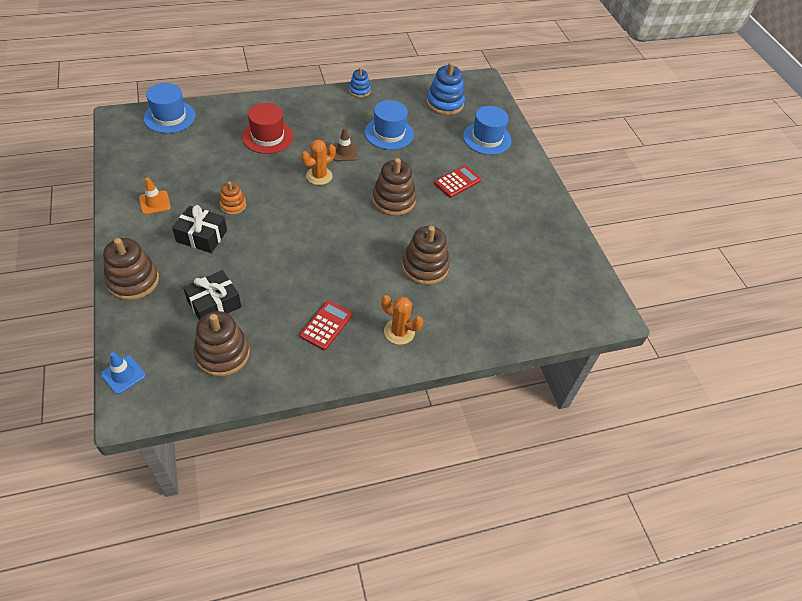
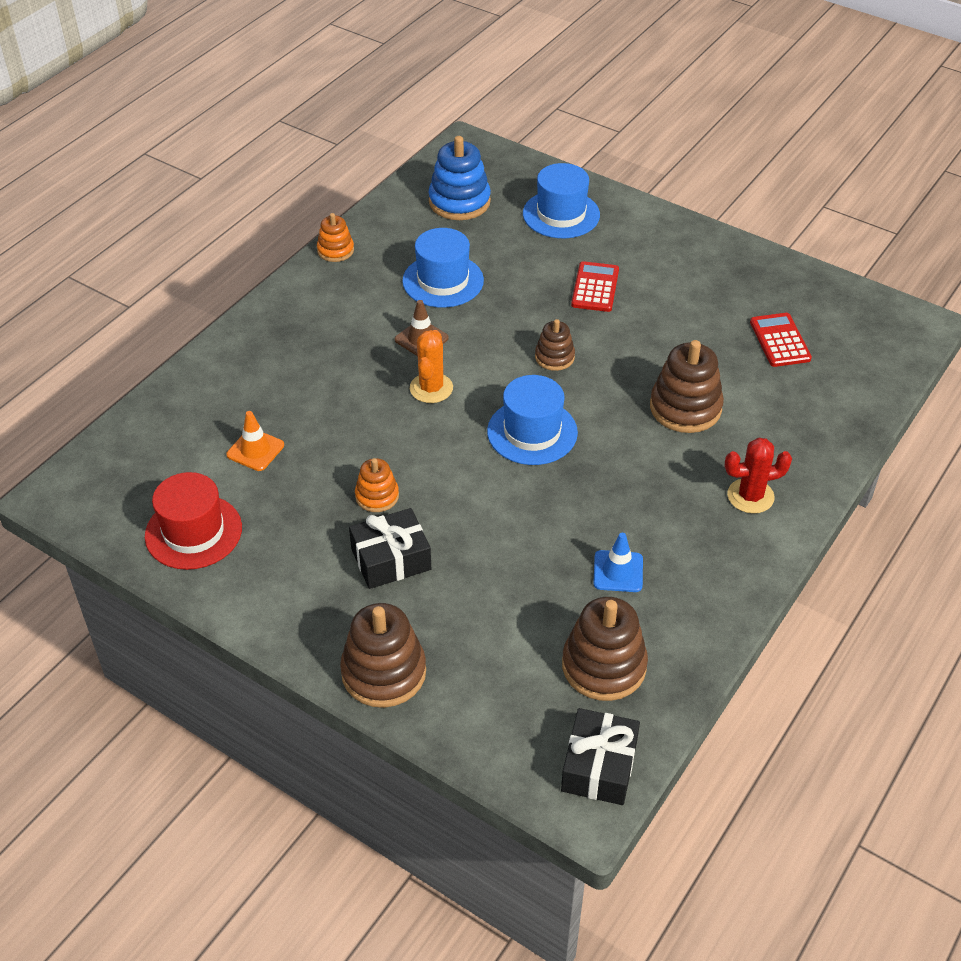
camera: 35 degrees left, 5 degrees down
(123, 375) = (527, 779): blue traffic cone -> blue traffic cone (618, 571)
(155, 203) = (272, 564): orange traffic cone -> orange traffic cone (255, 450)
(169, 117) = (129, 446): blue hat -> blue hat (532, 432)
(214, 304) = (517, 622): black gift -> black gift (599, 766)
(267, 137) = (300, 384): red hat -> red hat (193, 532)
(326, 325) = (669, 548): red calculator -> red calculator (780, 340)
(359, 91) = (335, 250): blue stacking toy -> orange stacking toy
(393, 200) = (554, 357): brown stacking toy -> brown stacking toy, size x0.57
(399, 332) = (750, 496): orange cactus -> red cactus

